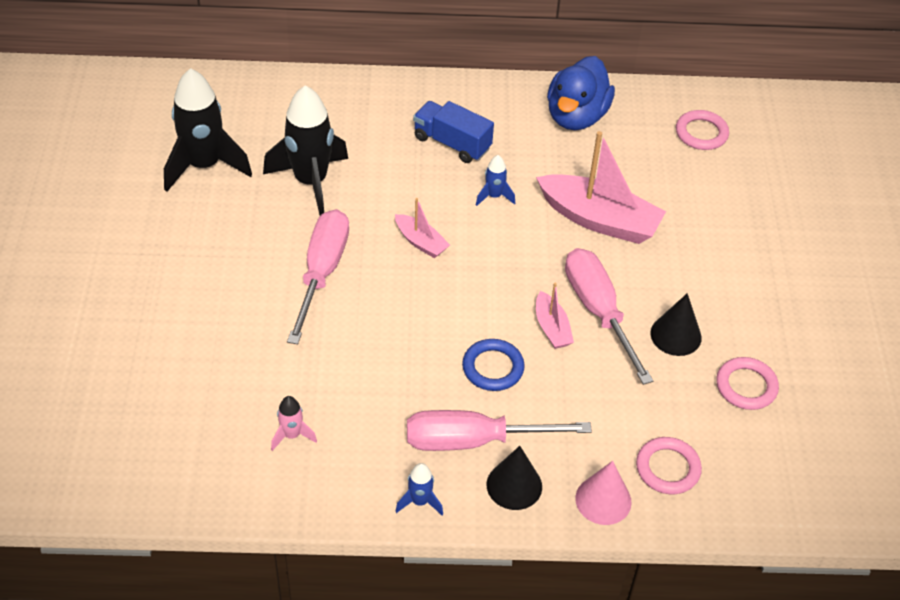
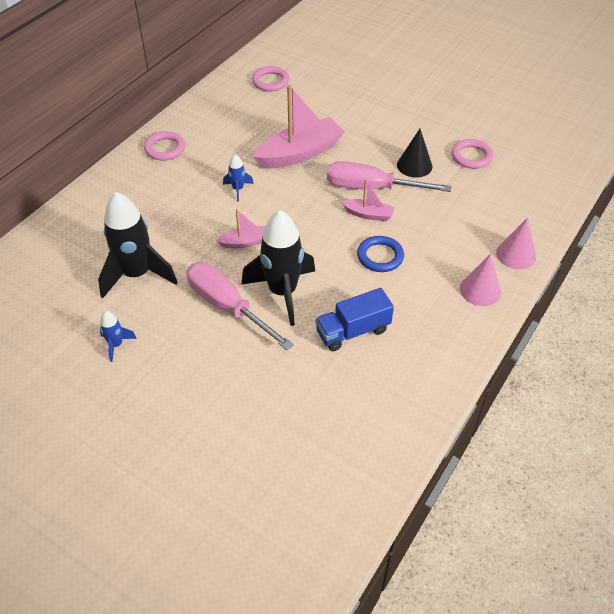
camera: 55 degrees left, 0 degrees up
(204, 166) = (59, 329): black rocket -> black rocket (283, 292)
(292, 435) = (363, 390): pink rocket -> none
(420, 501) = (464, 343): blue rocket -> blue rocket (116, 345)
(452, 143) = (173, 187): blue truck -> blue truck (353, 331)
(473, 441) = (432, 293): pink screwdriver -> none
(514, 485) = (480, 290): black cone -> pink cone
(576, 116) = (206, 122): blue duck -> none
(667, 468) = (509, 216): pink ring -> pink ring (165, 148)

